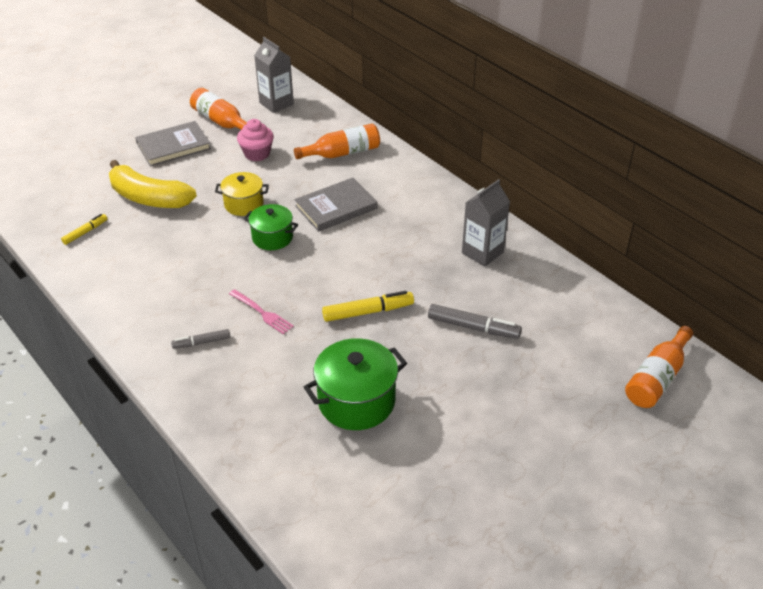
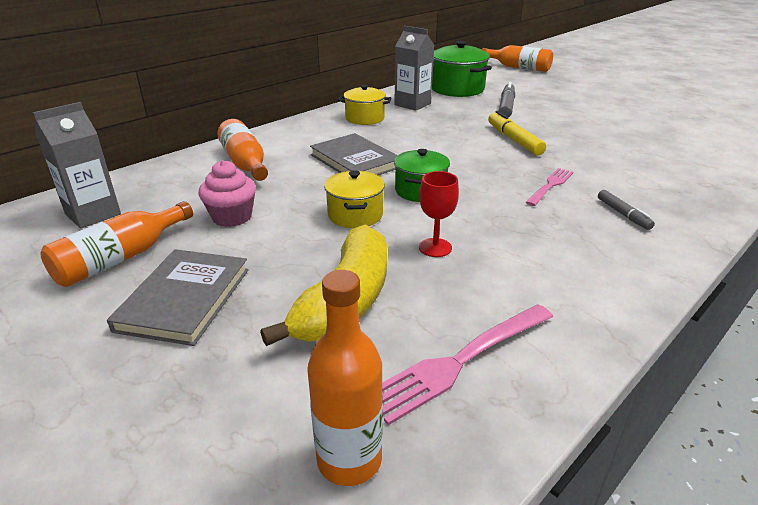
camera: 95 degrees left, 10 degrees down
(48, 196) = (349, 460): none -> orange bottle
(85, 232) = (460, 361): yellow marker -> pink fork
(173, 146) = (184, 299): grey book -> grey book turned 45 degrees clockwise
(190, 236) = (435, 247): none -> red goblet
(356, 401) = (624, 140): green pot -> green pot (457, 89)
(438, 216) = (365, 118): none -> yellow pot

